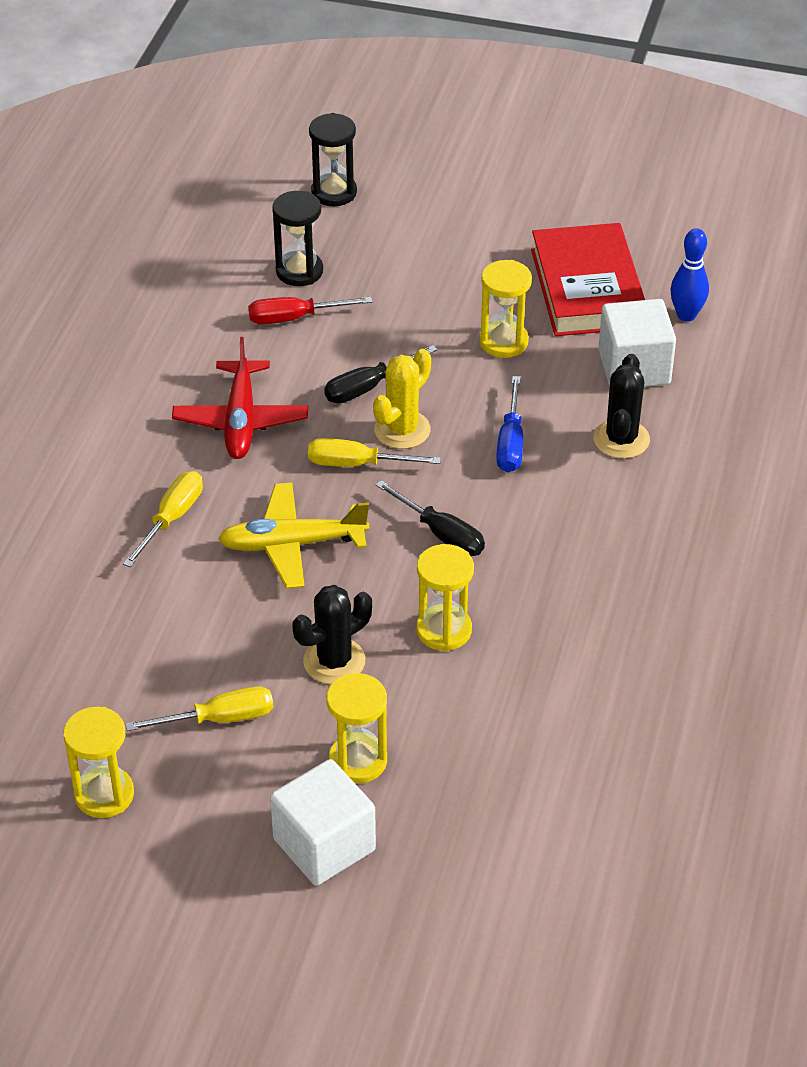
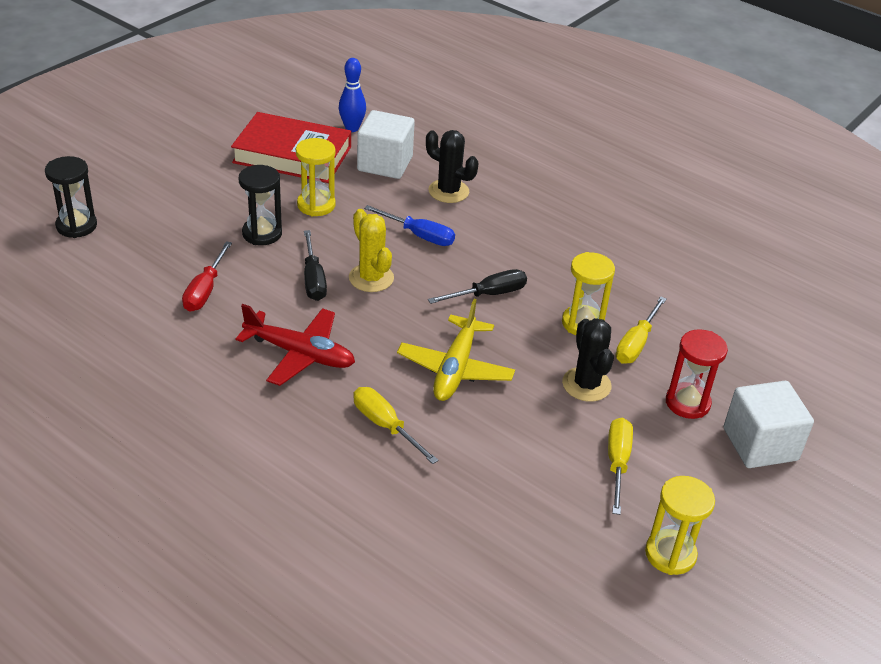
camera: 70 degrees left, 5 degrees down
(299, 271) = (152, 271): black hourglass -> black hourglass (262, 233)
(357, 464) = (391, 310): yellow screwdriver -> yellow screwdriver (636, 344)
(358, 761) = (687, 403): yellow hourglass -> red hourglass

